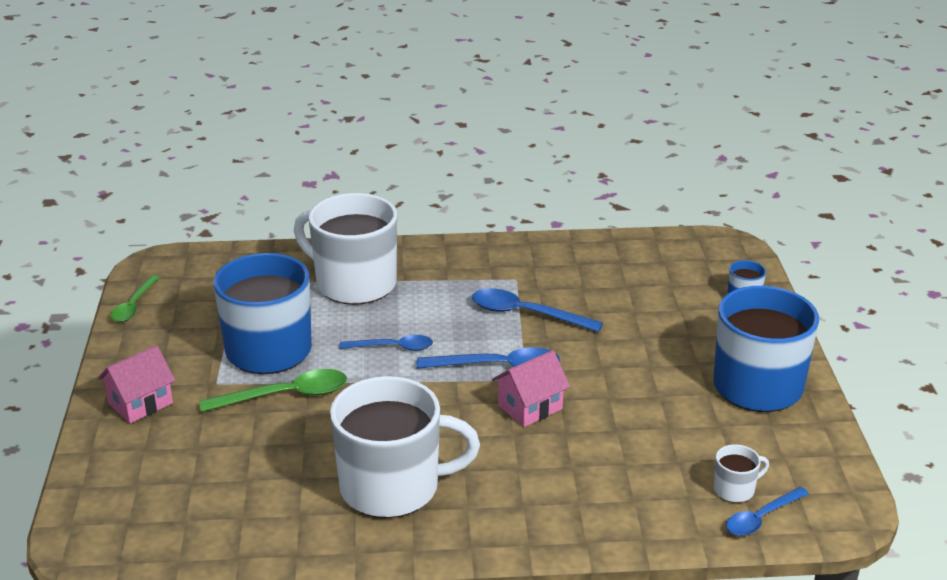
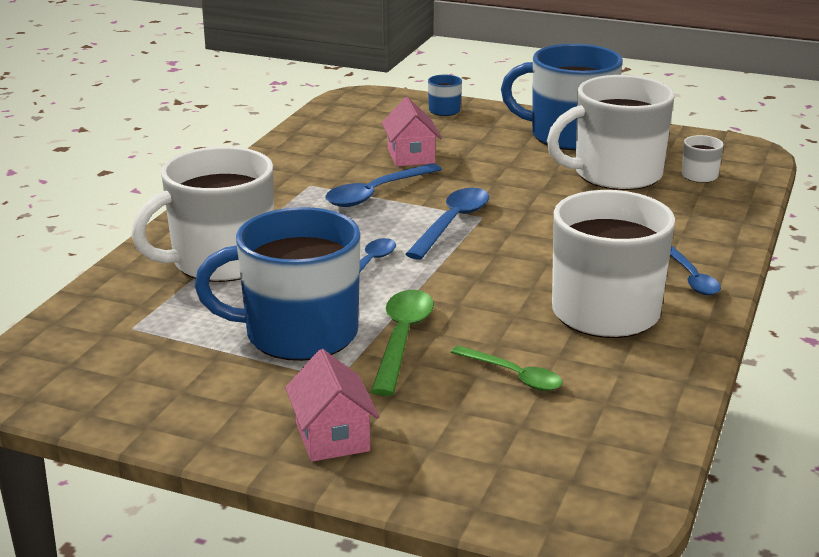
camera: 65 degrees left, 5 degrees down
(134, 305) = (96, 410): green spoon -> green spoon (513, 376)
(530, 407) = (528, 224): pink house -> pink house (411, 156)
(686, 434) = (615, 174): none -> white mug
(761, 518) = (739, 176): blue spoon -> blue spoon (692, 278)

